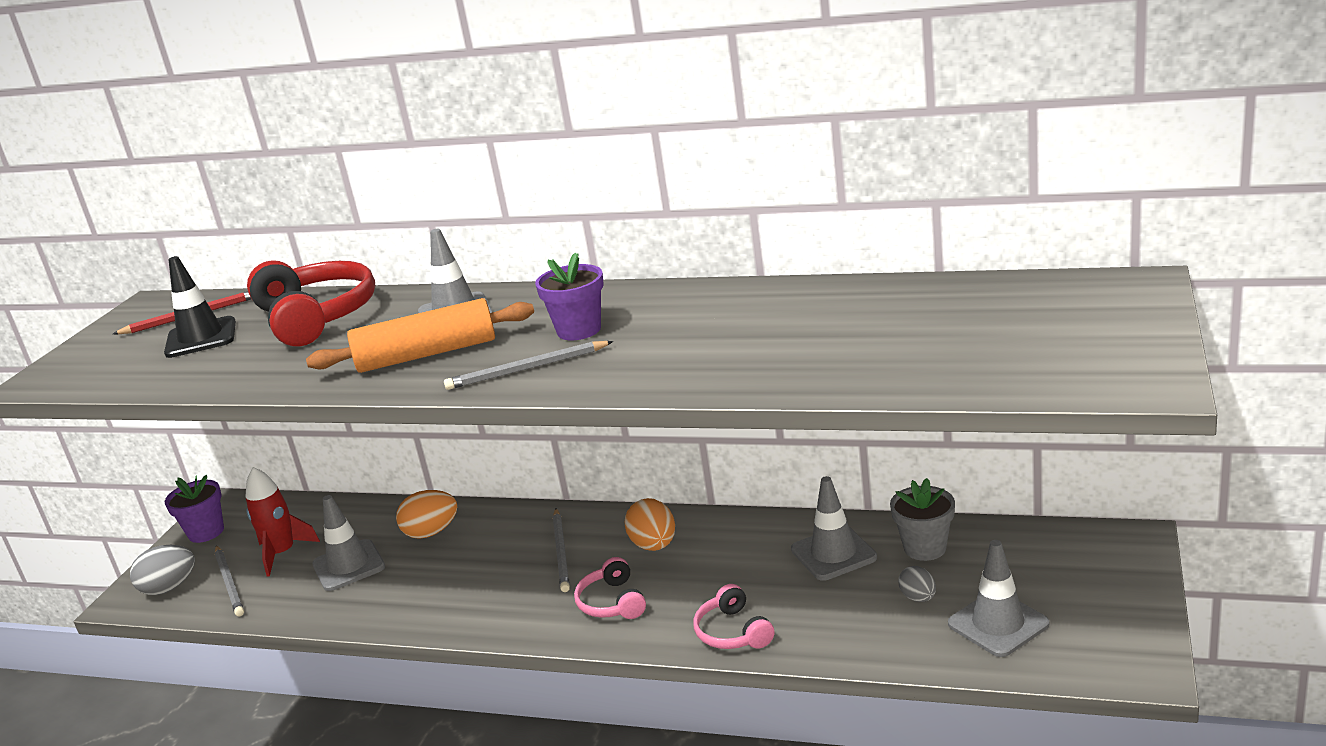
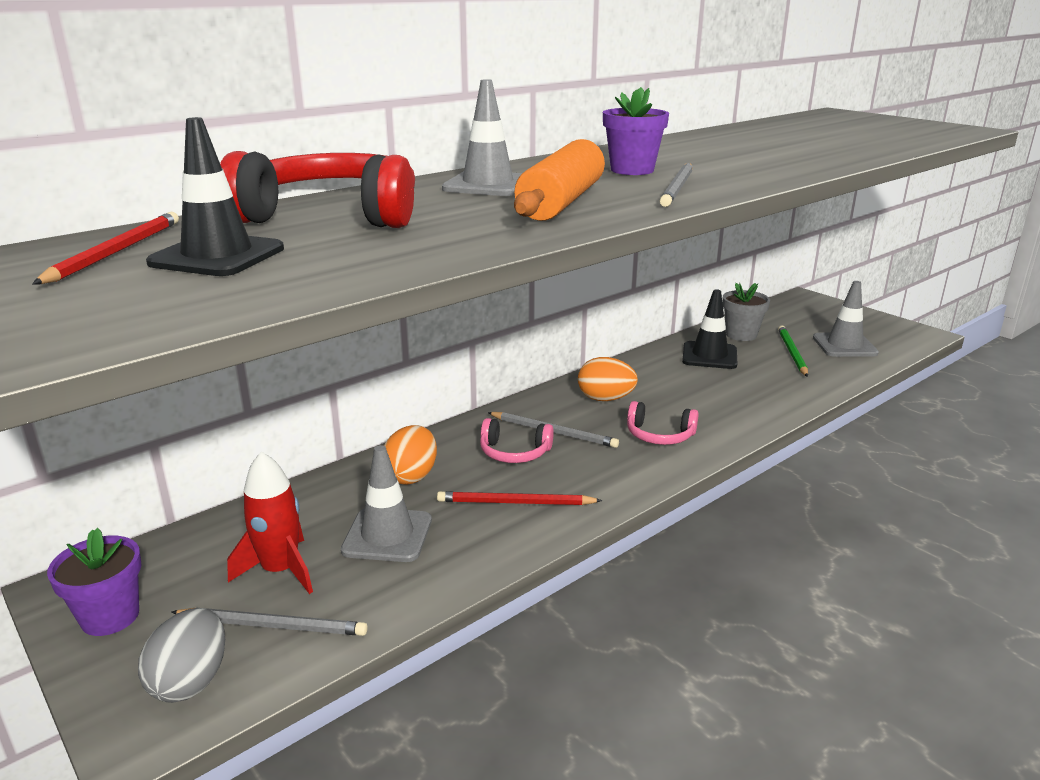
camera: 60 degrees left, 0 degrees up
(432, 590) = (515, 503): none -> red pencil
(733, 632) = (758, 409): pink headphones -> pink headphones (514, 452)
(833, 554) = (709, 356): grey traffic cone -> black traffic cone
(918, 598) = (792, 353): grey egg -> green pencil

